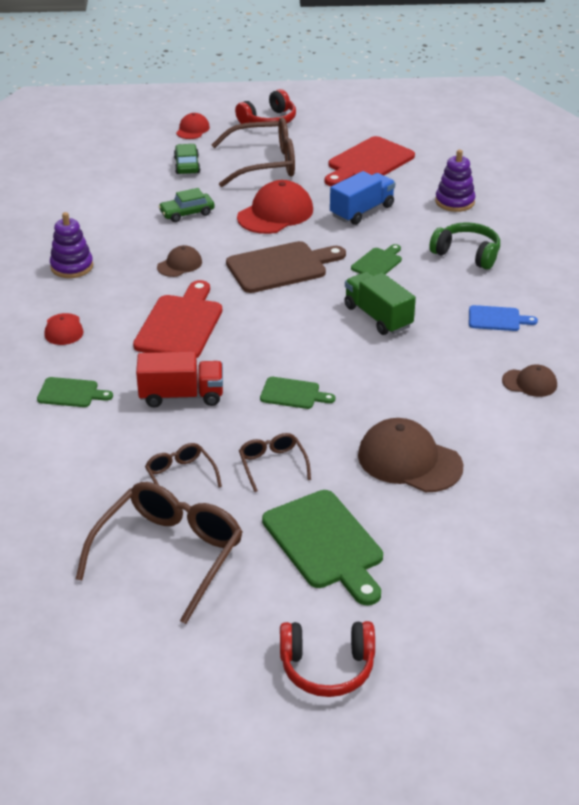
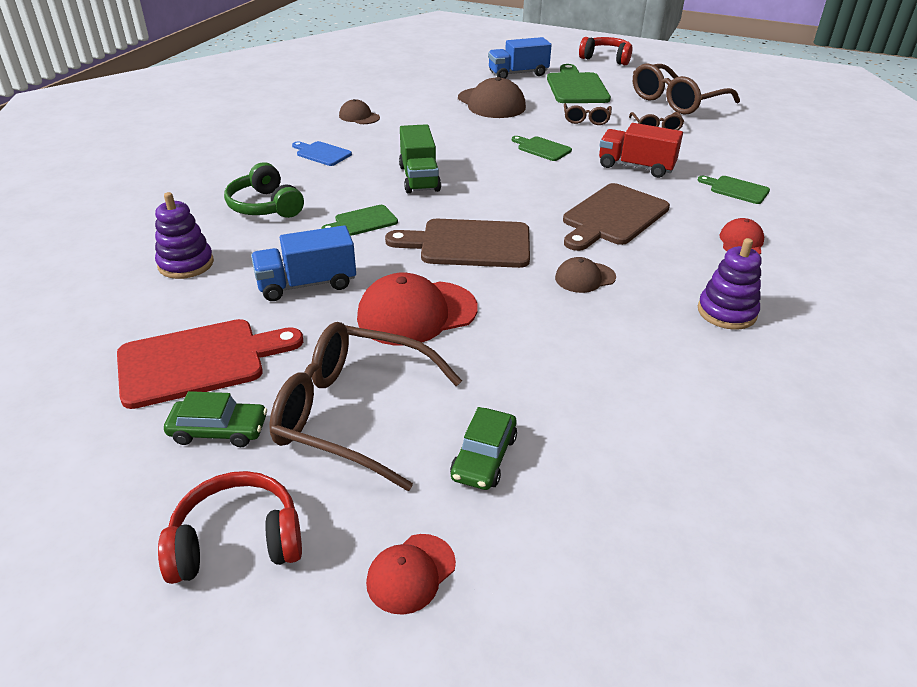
camera: 155 degrees left, 0 degrees up
(180, 324) = (613, 217): red cutting board -> brown cutting board
(187, 213) = (537, 351): green car -> green car (218, 430)
(432, 553) = (518, 74): none -> blue truck

